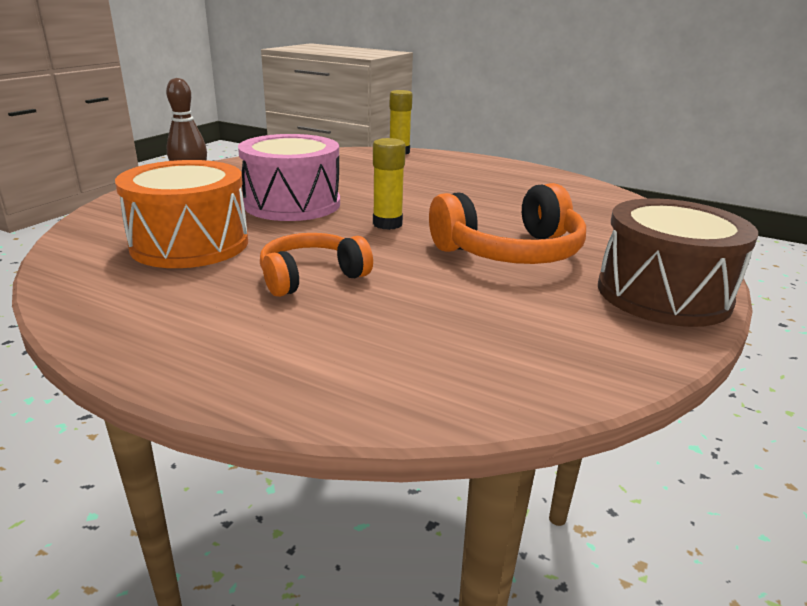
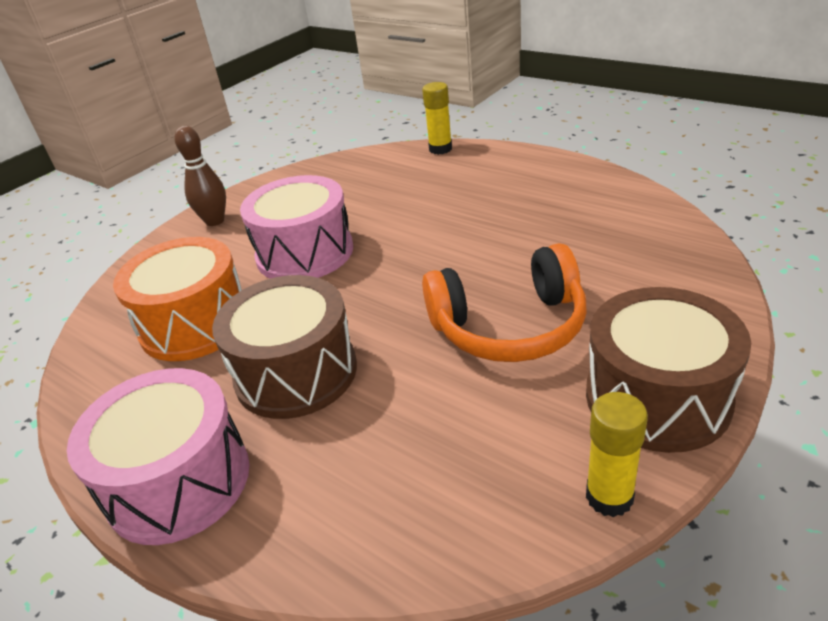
camera: 15 degrees right, 10 degrees up
(204, 351) = (178, 481): none -> pink drum
(311, 277) = (296, 372): orange headphones -> brown drum
(387, 224) = (392, 282): yellow glue stick -> yellow glue stick (609, 497)

